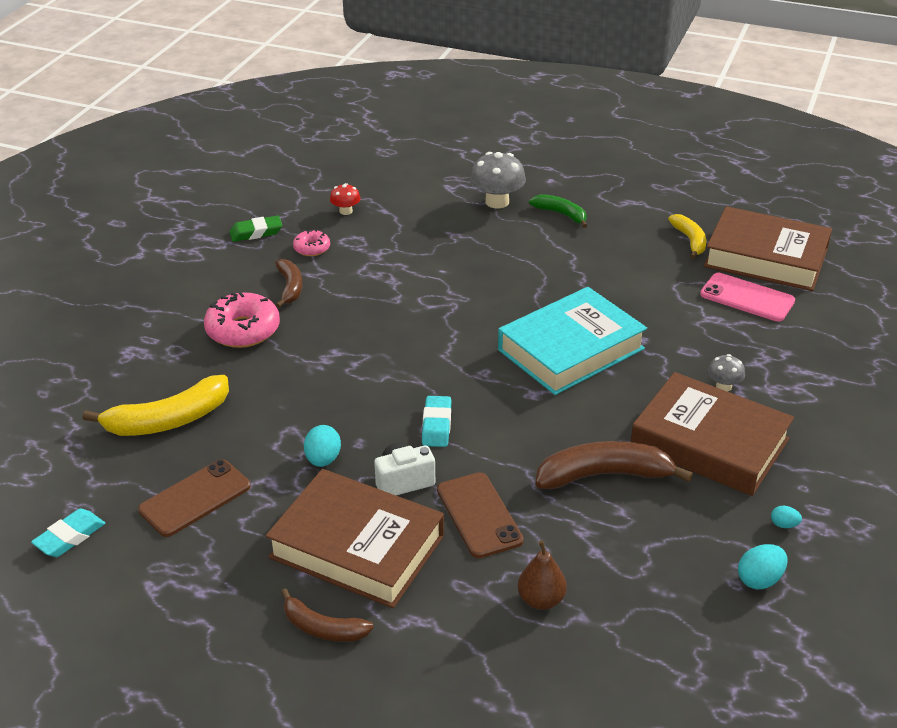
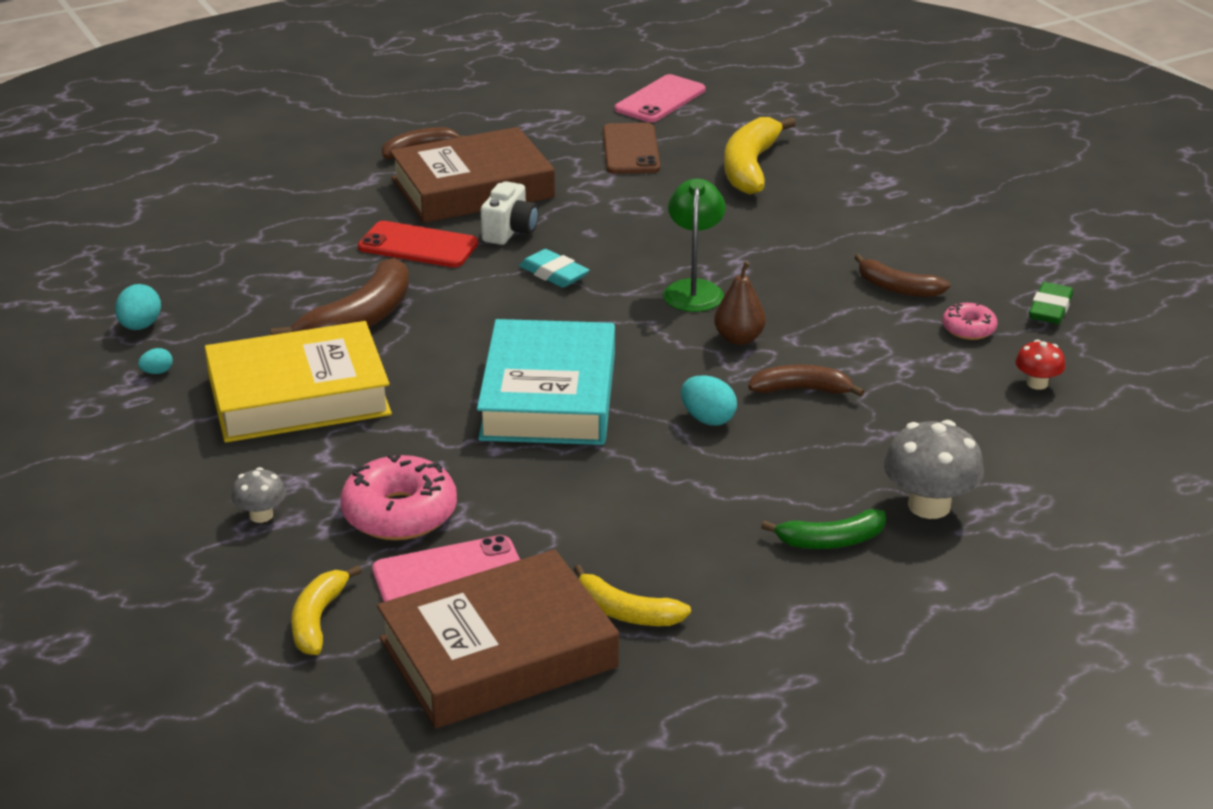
camera: 130 degrees right, 5 degrees down
(70, 537) = (660, 100): turquoise eraser -> pink phone
(243, 330) = (848, 239): pink donut -> pink donut (400, 513)
(323, 459) = (593, 210): turquoise egg -> turquoise egg (707, 419)
(384, 358) = (694, 289): none -> green lamp
(446, 273) = (801, 390): none -> brown banana
(479, 515) = (418, 246): brown phone -> red phone
(541, 600) = (297, 231): brown pear -> brown pear (739, 339)
(709, 443) = (298, 395): brown book -> yellow book
(723, 386) = (348, 453): grey mushroom -> grey mushroom (261, 515)
(833, 315) = (318, 620): none -> yellow banana

